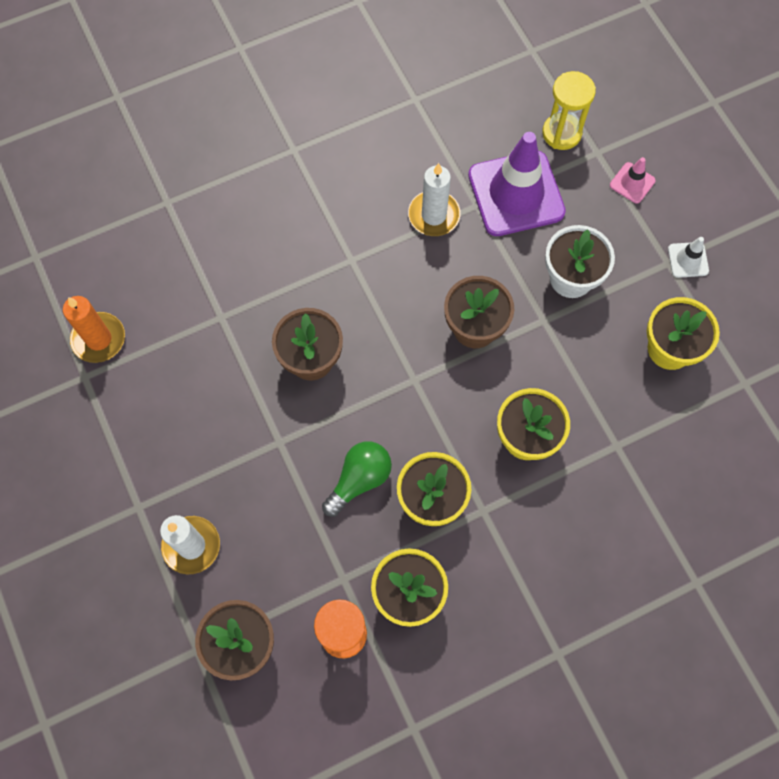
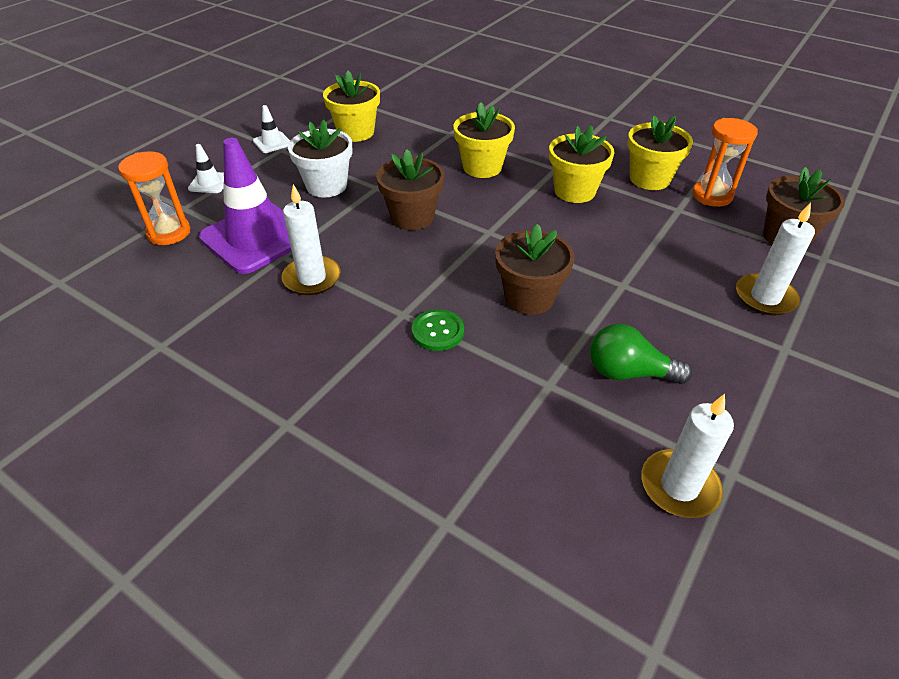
camera: 120 degrees left, 25 degrees down
(99, 339) = (679, 486): orange candle -> white candle
(317, 274) = (437, 331): none -> green button
(359, 480) = (600, 229): green light bulb -> green light bulb (628, 372)
(561, 133) = (169, 232): yellow hourglass -> orange hourglass
(632, 183) = (209, 183): pink traffic cone -> white traffic cone

